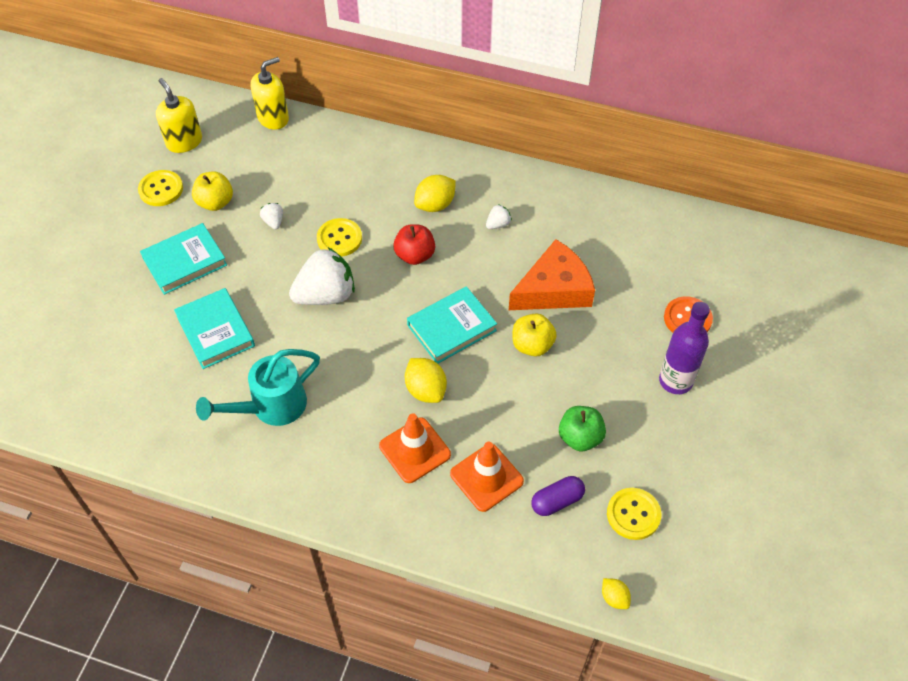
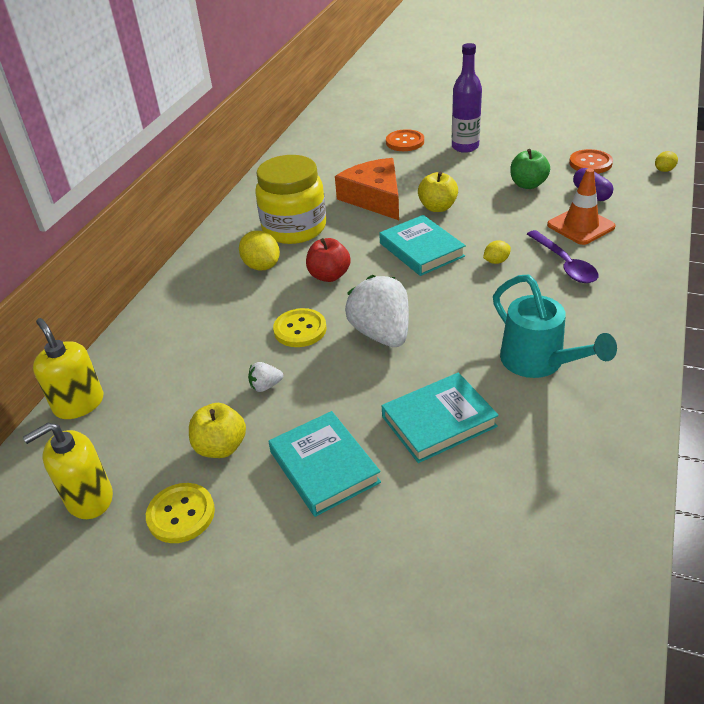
camera: 85 degrees left, 15 degrees down
(415, 450) = (565, 264): orange traffic cone -> purple spoon
(426, 390) = (496, 261): yellow lemon -> yellow lemon, size x0.58
(498, 224) = (294, 228): white strawberry -> yellow jar
(633, 514) = (590, 163): yellow button -> orange button

